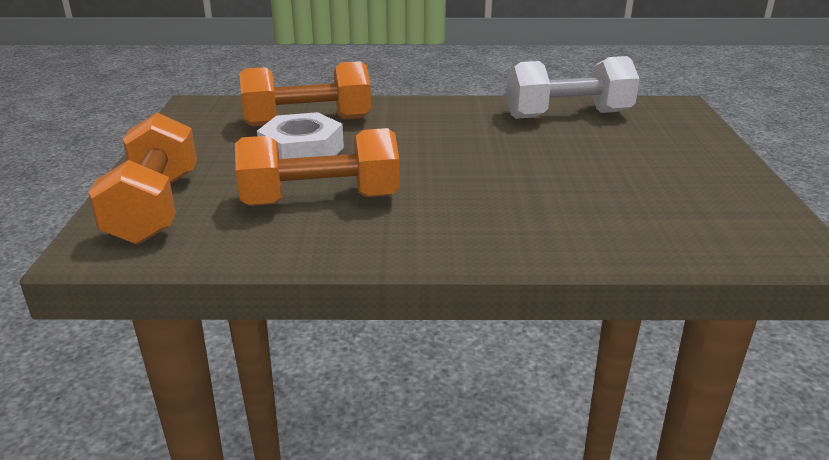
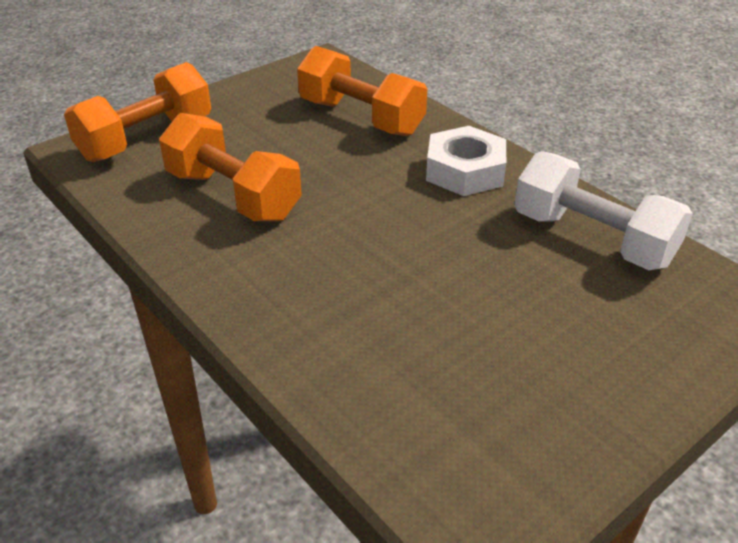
camera: 50 degrees right, 10 degrees up
(302, 151) = (304, 144): white nut -> white nut (465, 171)

